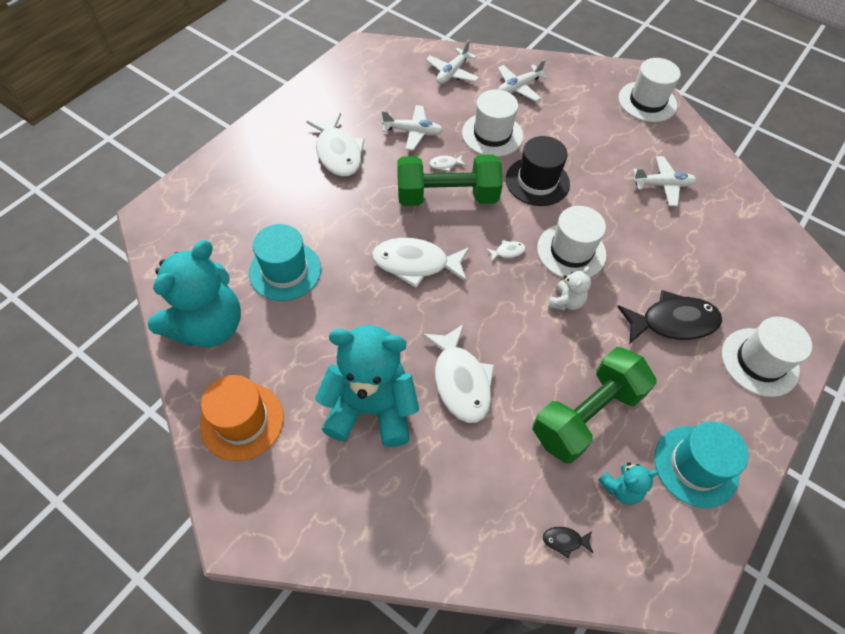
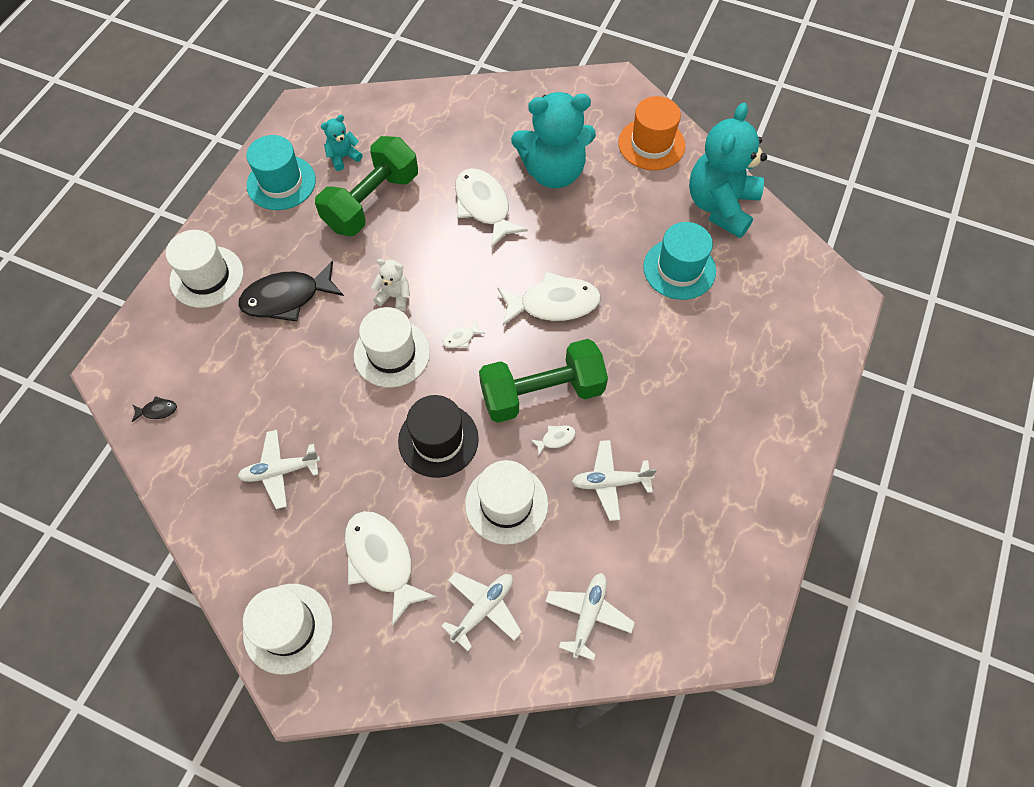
camera: 170 degrees right, 5 degrees up
(338, 153) = (690, 425): white fish -> white fish (382, 561)
(564, 540) = (386, 119): black fish -> black fish (157, 410)
(566, 302) = (394, 296): white teddy bear -> white teddy bear turned 90 degrees clockwise

